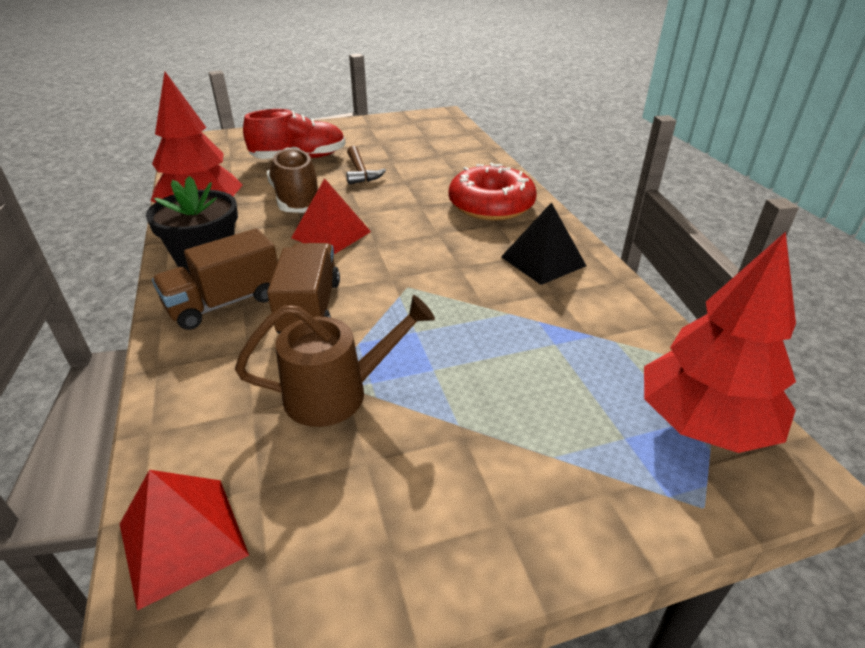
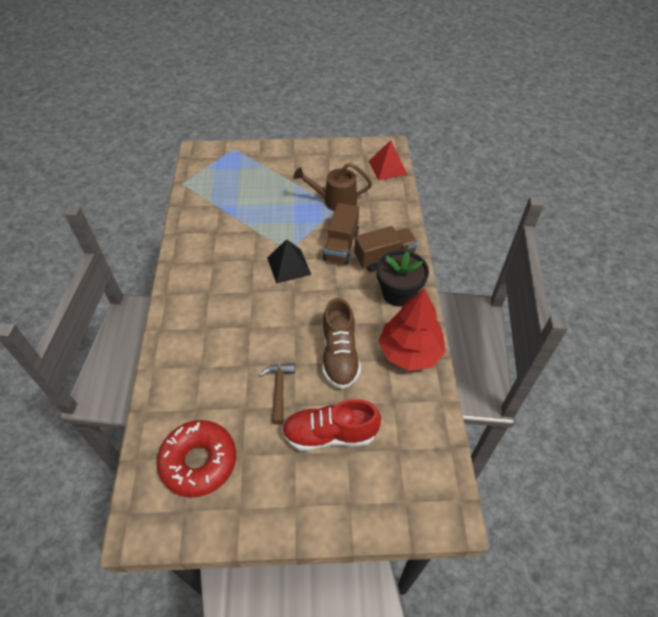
camera: 165 degrees left, 15 degrees up
(331, 234) = (320, 304): red pyramid -> none
(491, 205) = (199, 315): red donut -> red donut (199, 462)
(543, 261) = (205, 254): black pyramid -> black pyramid (289, 266)
(703, 423) = (209, 167): red tree -> none

